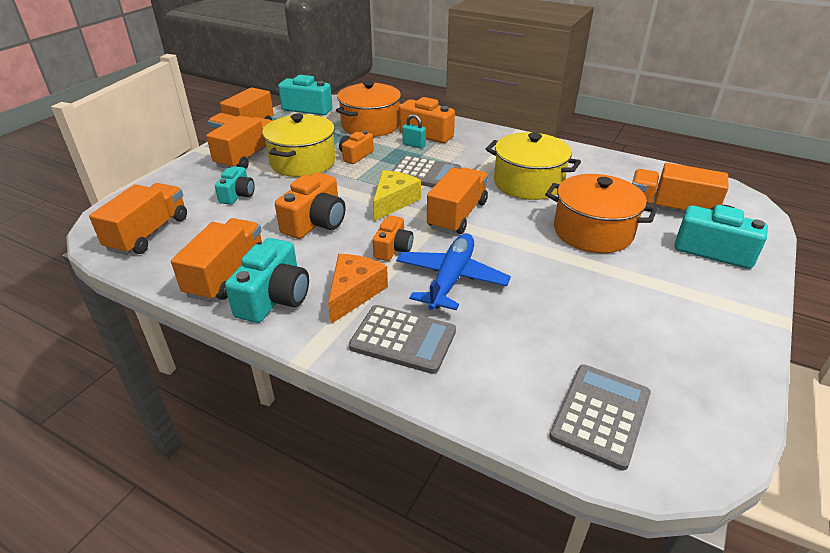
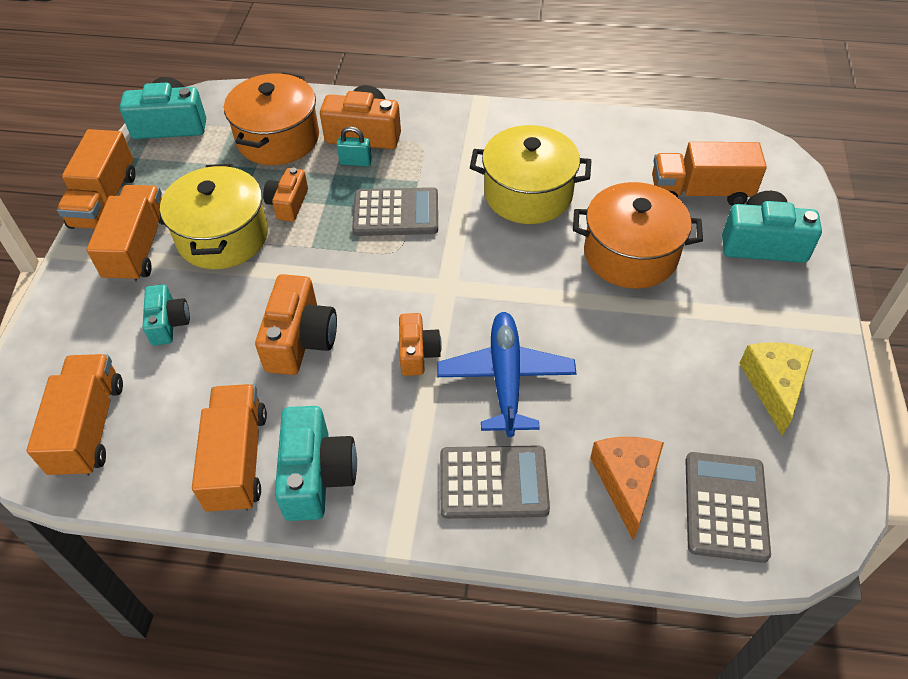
camera: 20 degrees left, 15 degrees up
(354, 293) = (406, 436): orange cheese -> orange cheese (626, 482)
(393, 202) = (380, 274): yellow cheese -> yellow cheese (774, 386)
(457, 215) = (468, 274): orange truck -> none

